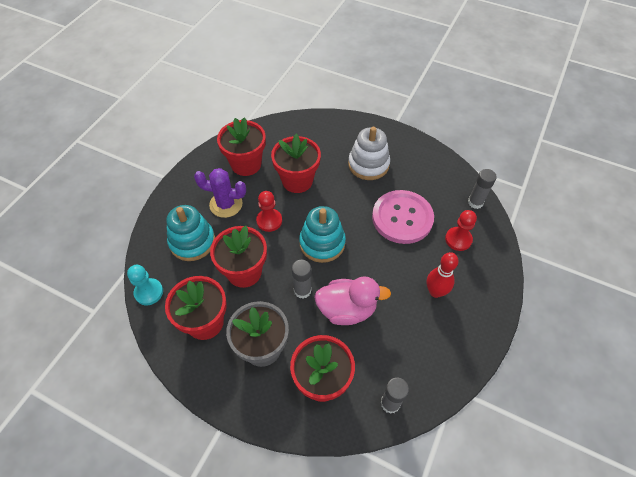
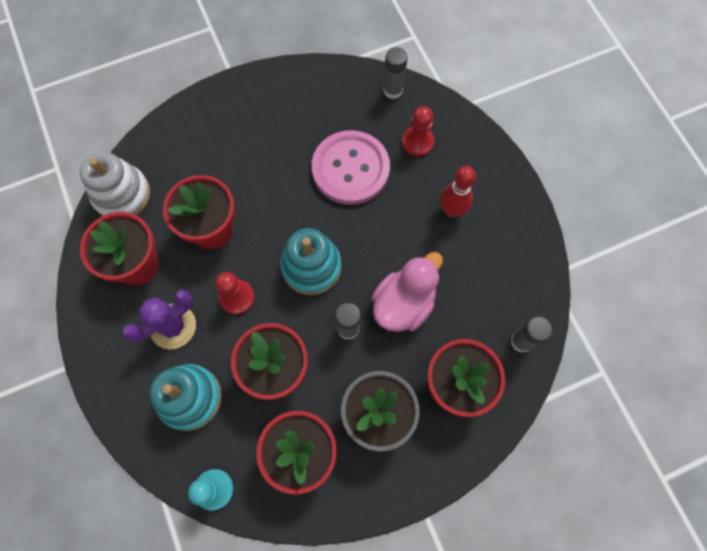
camera: 50 degrees left, 15 degrees up
(368, 164) = (258, 143): white stacking toy -> white stacking toy (122, 195)

